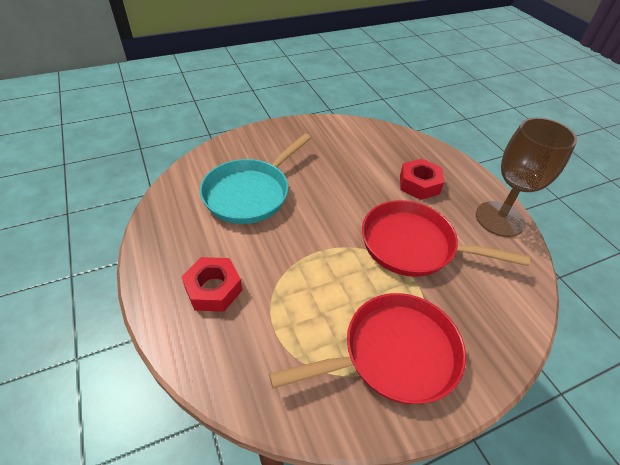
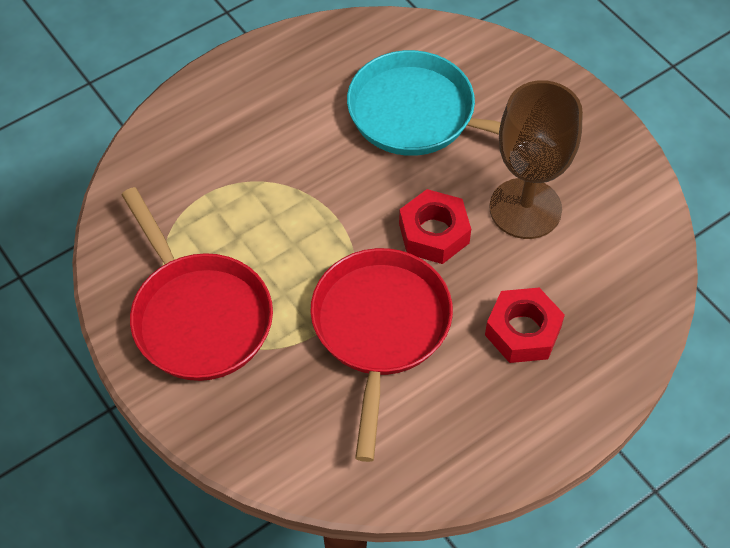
camera: 80 degrees right, 10 degrees up
(213, 289) = (246, 123): red nut -> red nut (434, 233)
(499, 219) = (478, 453): brown goblet -> brown goblet (525, 208)

